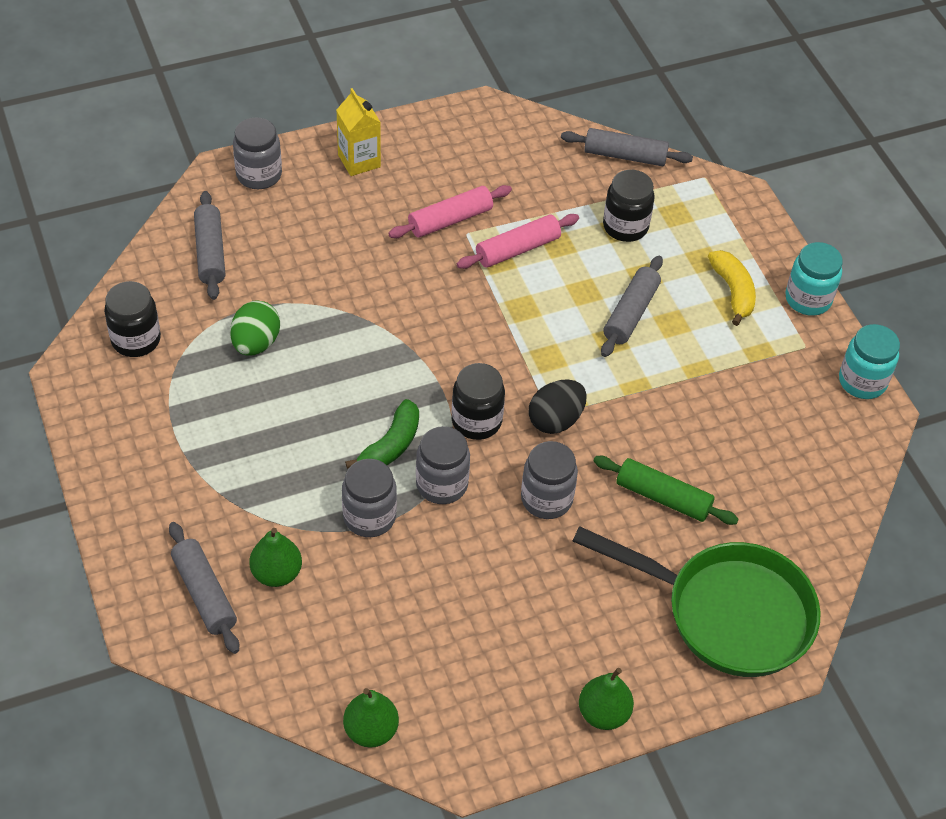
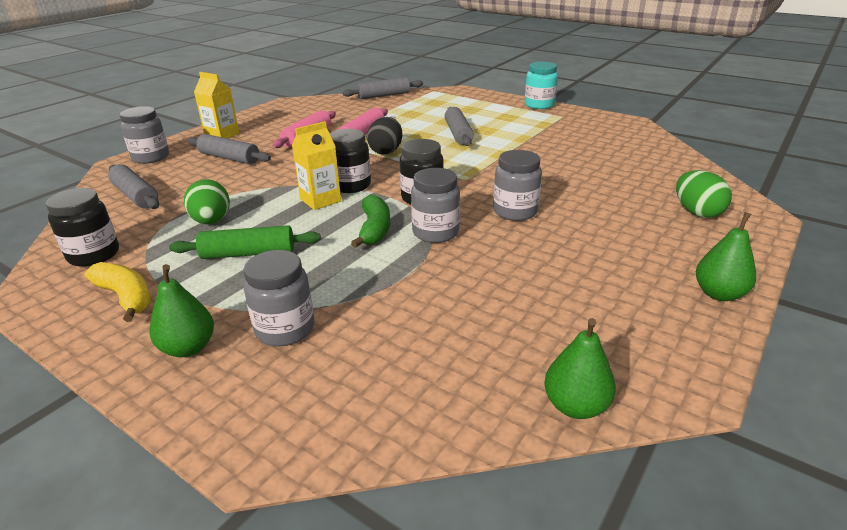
camera: 30 degrees left, 20 degrees down
(204, 593) = (296, 386): grey rolling pin -> grey rolling pin (229, 158)
(276, 573) = (357, 337): green pear -> green pear (188, 348)
(369, 517) = (401, 269): grey jar -> grey jar (285, 329)
(376, 365) = (320, 200): none -> yellow carton
(555, 420) = (472, 180): black egg -> black egg (386, 151)
(625, 226) = (414, 112): black jar -> black jar (351, 185)
(663, 497) = (581, 184): green rolling pin -> green rolling pin (248, 253)
(727, 613) = (697, 212): green pan -> green egg
(733, 291) = (500, 113): yellow banana -> yellow banana (126, 297)
(862, 381) = (606, 117): turquoise jar -> none

